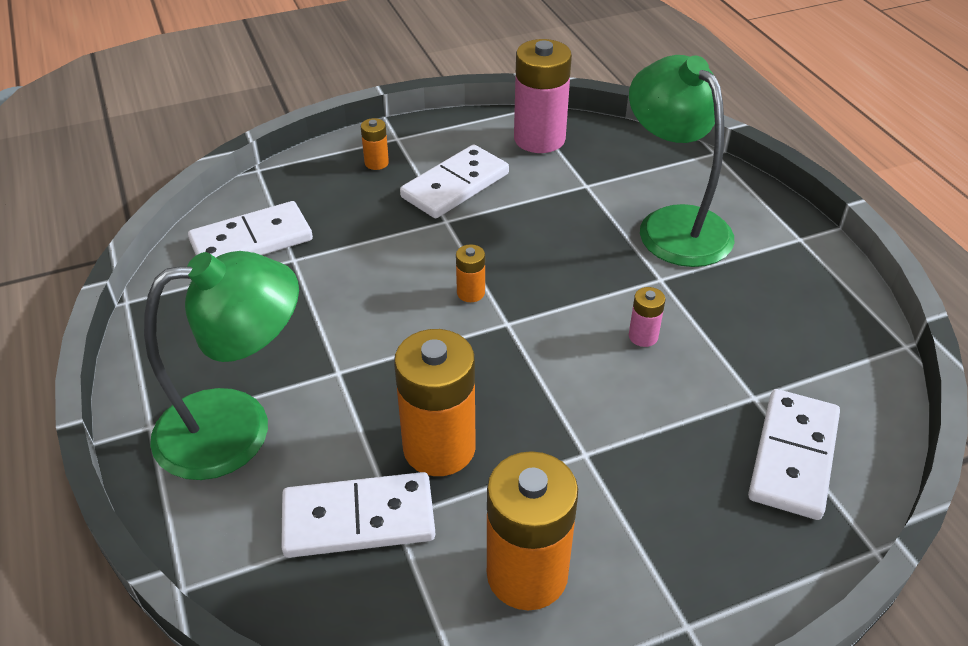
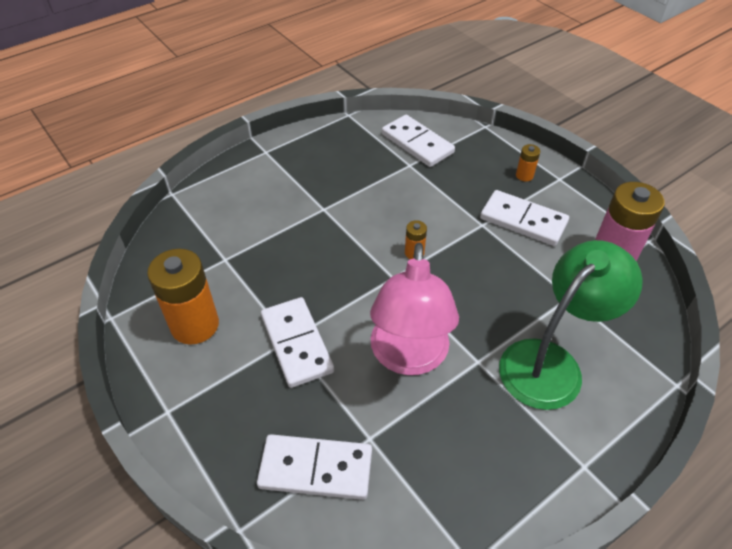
camera: 75 degrees right, 5 degrees up
(237, 427) = (272, 181): green lamp -> none
(358, 518) = (221, 244): white domino -> white domino (297, 343)
(439, 447) = (277, 266): orange battery -> none
(643, 336) = (408, 357): pink battery -> pink lamp

